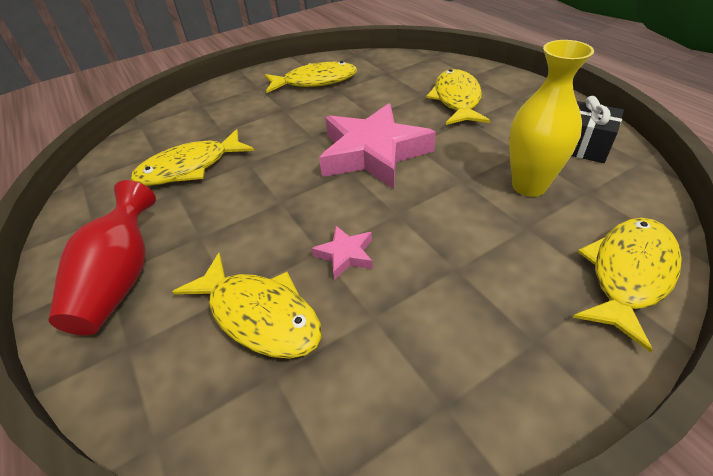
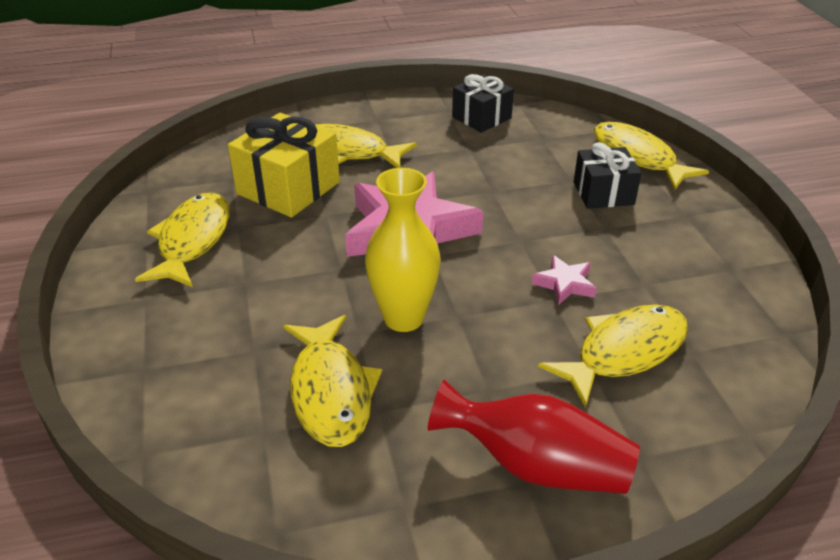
camera: 75 degrees left, 5 degrees down
(392, 92) = (288, 188): none -> yellow gift
(521, 256) = (603, 193): none -> black gift
(529, 186) = (520, 161): yellow vase -> yellow vase (403, 318)

